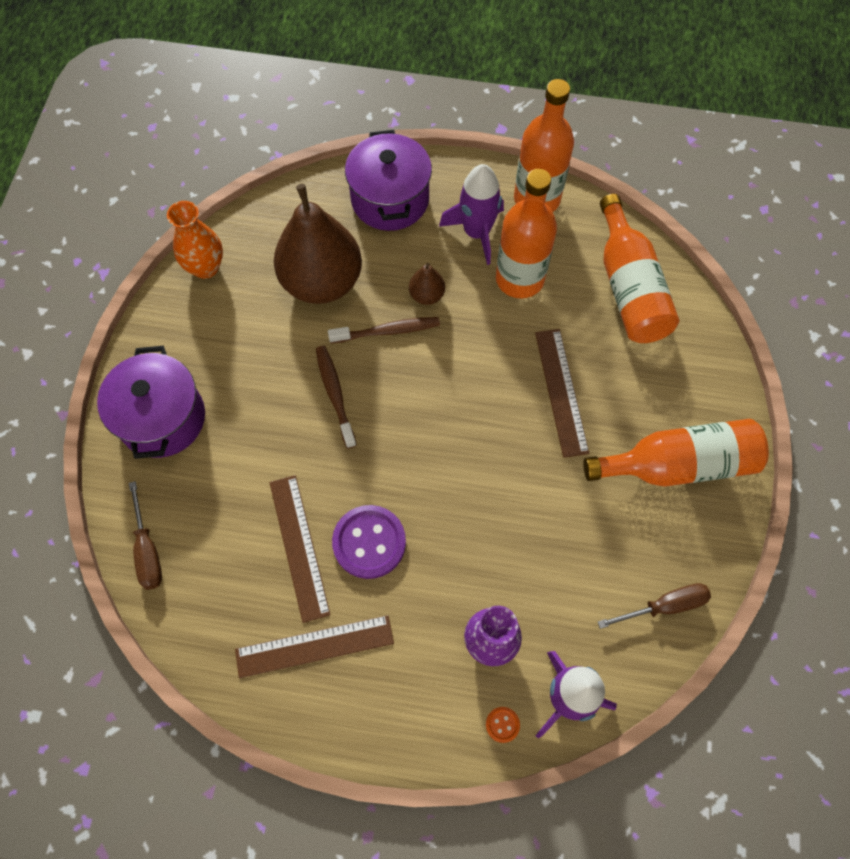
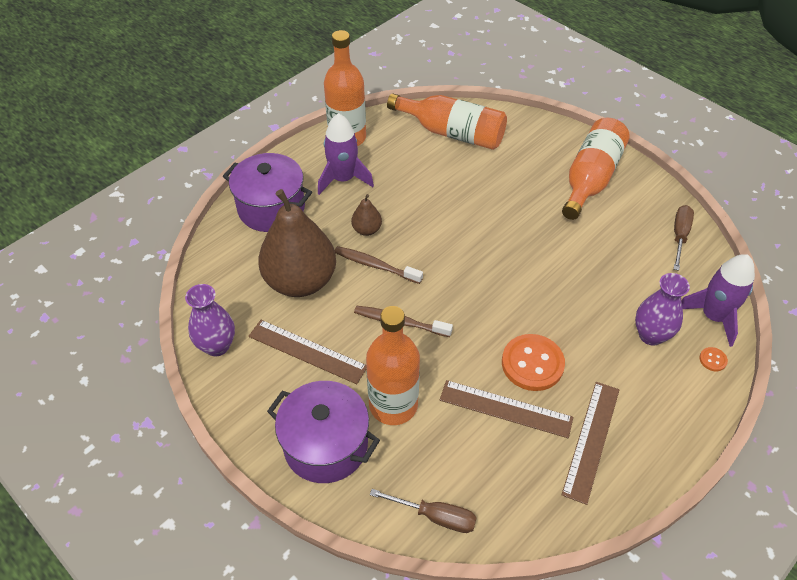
camera: 55 degrees left, 15 degrees down
(205, 267) = (217, 346): orange vase -> purple vase
(369, 542) = (532, 364): purple button -> orange button
(387, 331) = (375, 265): brown toothbrush -> brown toothbrush turned 90 degrees counterclockwise
(519, 279) = (399, 178): orange bottle -> orange bottle (393, 405)
(561, 391) = (498, 203): brown ruler -> brown ruler (307, 351)

